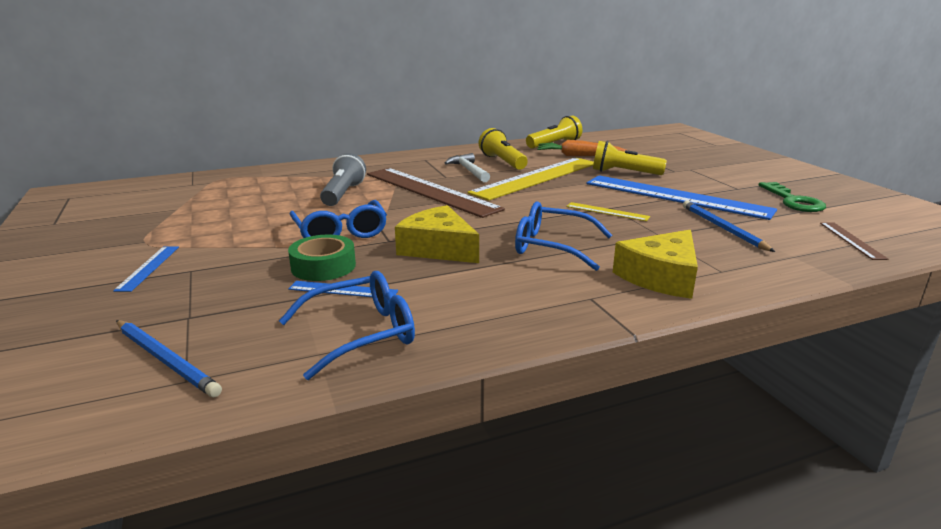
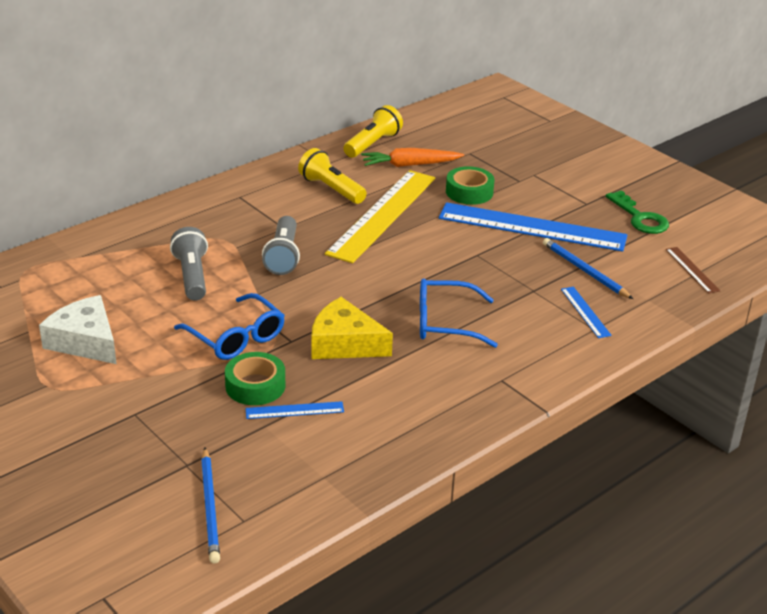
camera: 20 degrees left, 10 degrees up
(148, 268) = (90, 418): blue ruler -> blue ruler (585, 312)
(165, 359) = (210, 507): blue pencil -> blue pencil turned 60 degrees clockwise
(212, 219) = (85, 341): none -> white cheese
(361, 333) = (343, 452): blue glasses -> none
(430, 191) = (283, 256): brown ruler -> grey flashlight
(468, 170) = (302, 212): white hammer -> none
(607, 211) = (475, 262): yellow ruler -> none
(624, 173) = (469, 192): yellow flashlight -> green tape
(661, 277) = (549, 345): yellow cheese -> none

